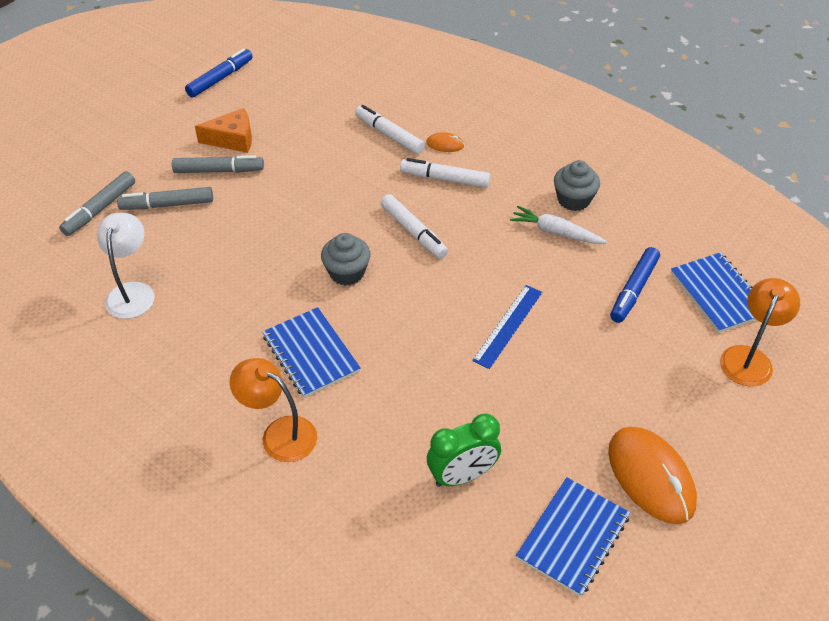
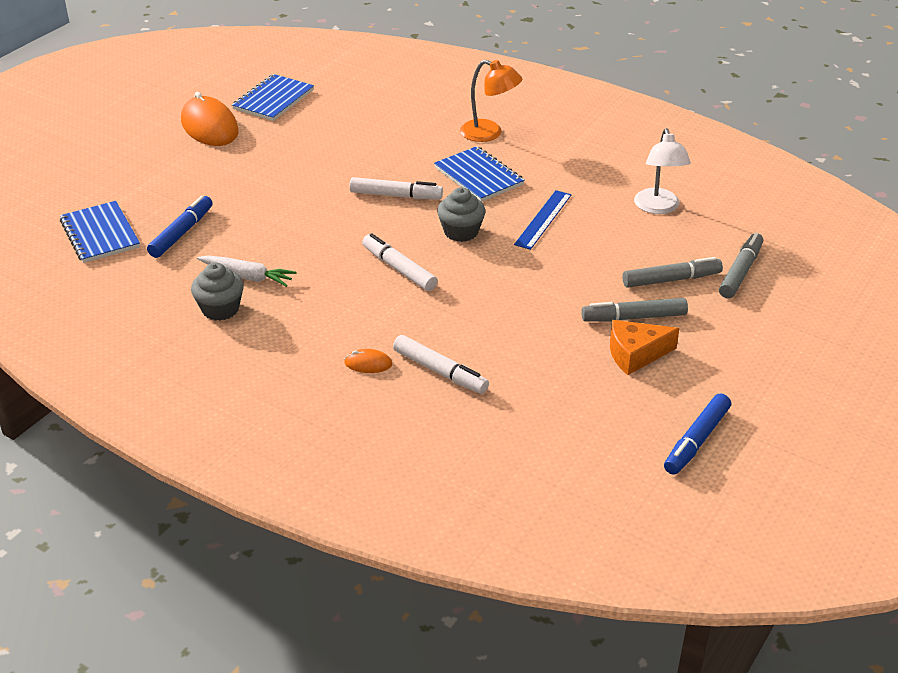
camera: 175 degrees right, 10 degrees down
(445, 179) = (367, 323): white marker -> white marker (395, 195)
(462, 475) = (349, 121): green clock -> none
(508, 326) = (306, 202): blue ruler -> blue ruler (543, 219)
(749, 357) = (97, 192): orange lamp -> none

